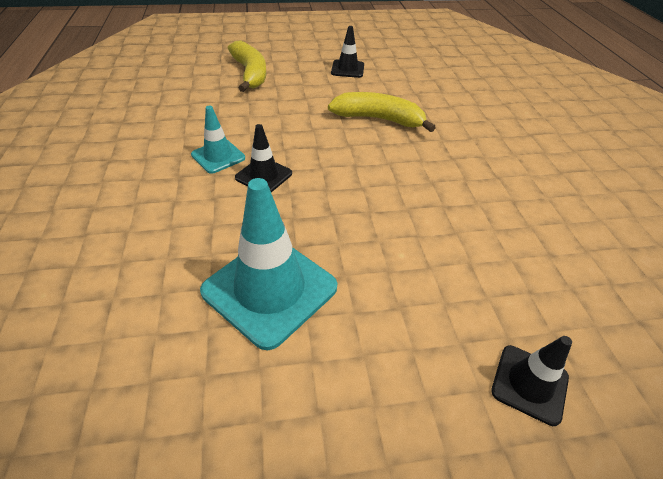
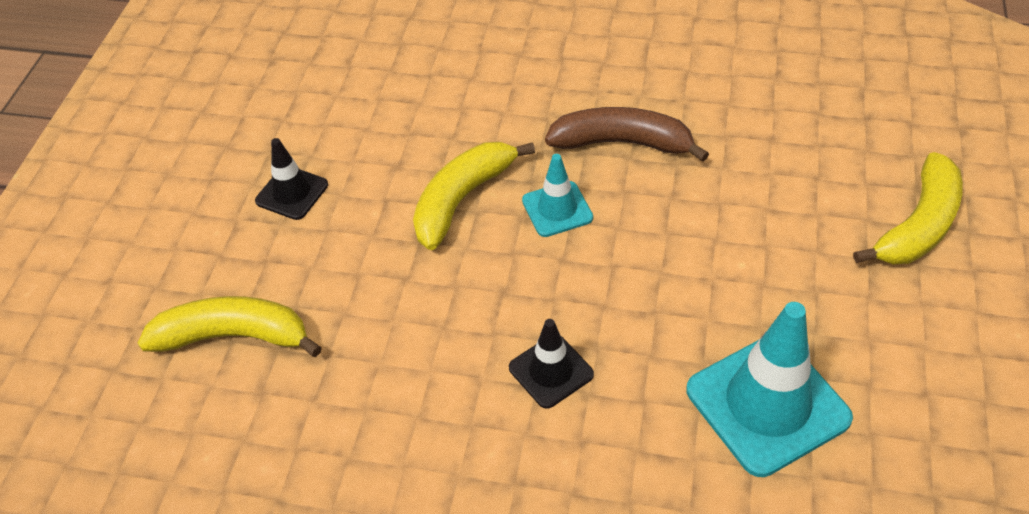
camera: 65 degrees left, 5 degrees up
(218, 156) = (482, 422): turquoise traffic cone -> turquoise traffic cone (557, 209)
(476, 173) = (622, 143): none -> brown banana
(529, 384) = (918, 225): black traffic cone -> yellow banana

